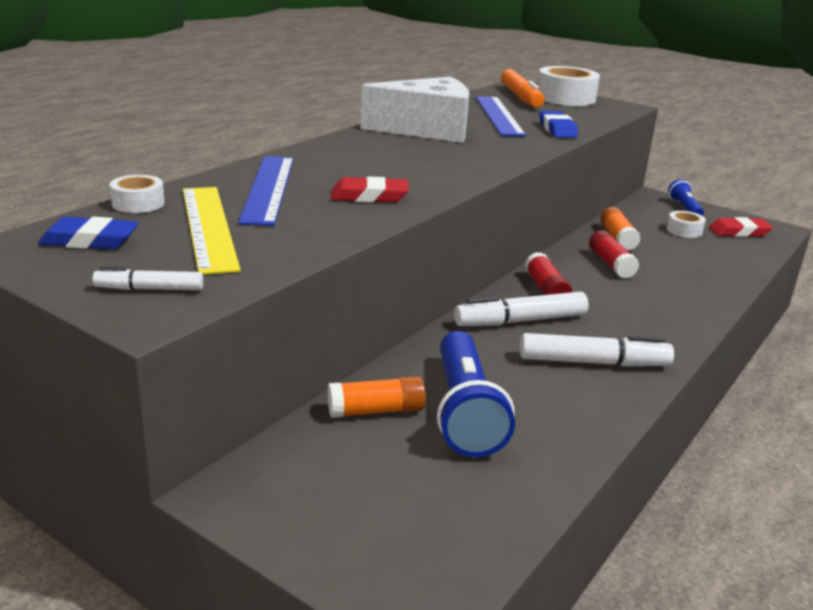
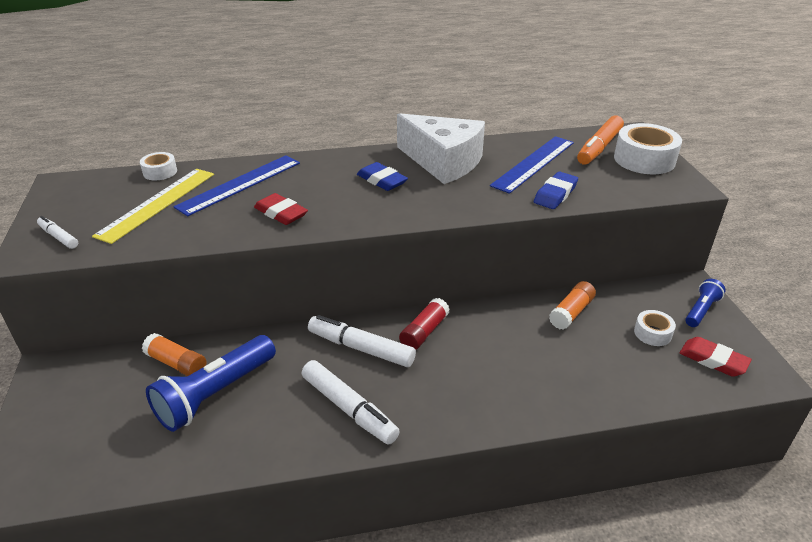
camera: 45 degrees right, 10 degrees up
(90, 241) = (95, 192): blue eraser -> blue eraser (382, 180)
(611, 264) = (517, 334): red glue stick -> none

